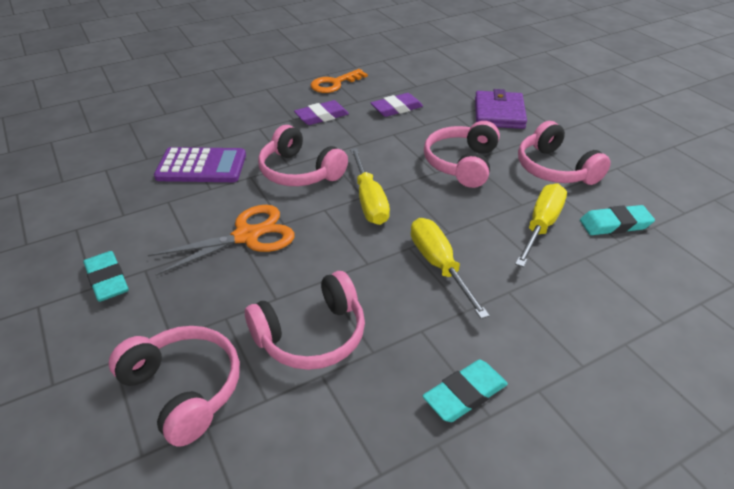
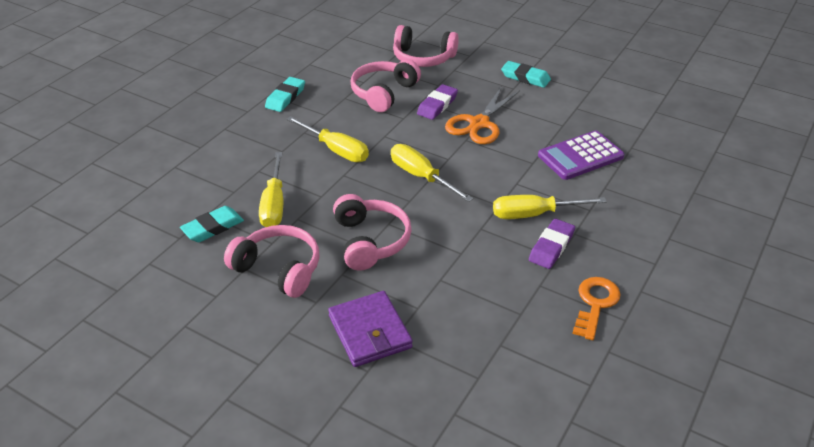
camera: 150 degrees right, 0 degrees up
(300, 172) = (500, 180): pink headphones -> none
(306, 138) = (533, 214): none -> yellow screwdriver
(396, 108) = (488, 291): purple eraser -> purple eraser (437, 105)

